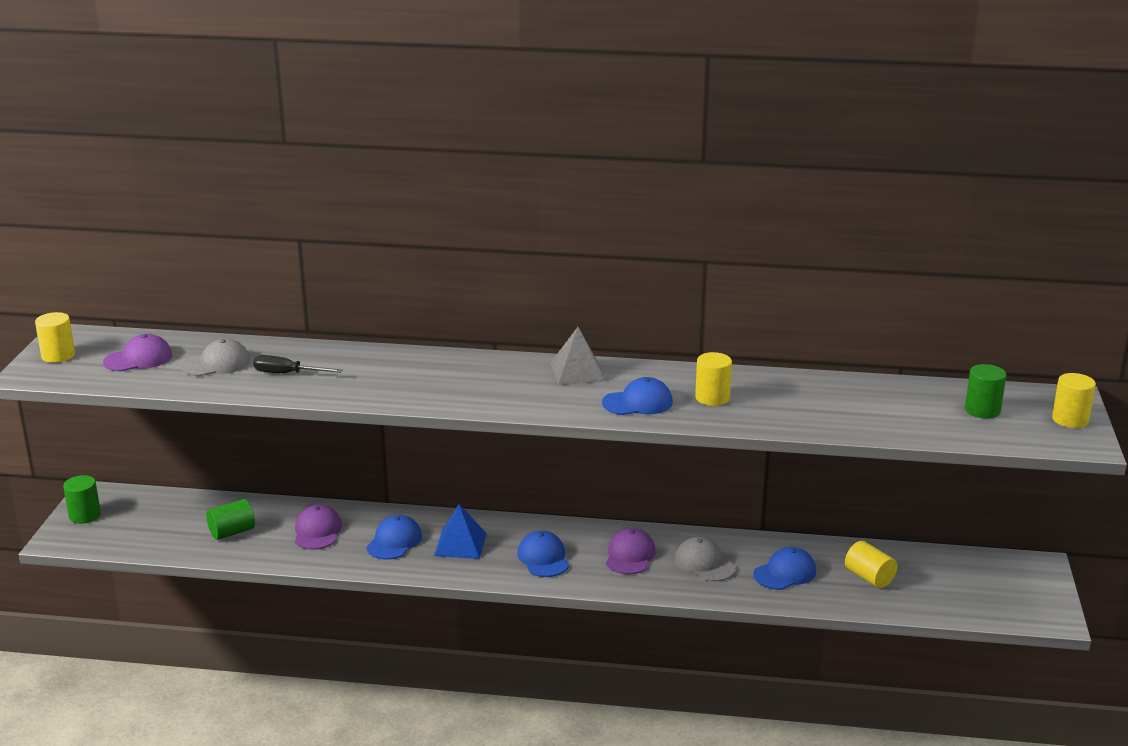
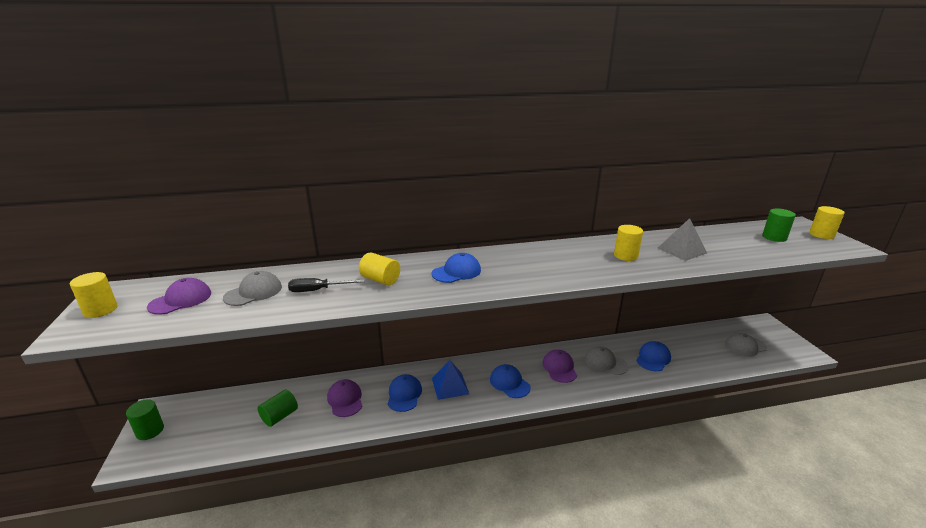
camera: 20 degrees left, 0 degrees up
(577, 372) = (526, 254): grey pyramid -> grey pyramid (682, 250)
(638, 402) = (585, 267): blue cap -> blue cap (456, 272)
(869, 577) = (697, 350): yellow cylinder -> yellow cylinder (380, 280)
(957, 588) = (745, 346): none -> grey cap

